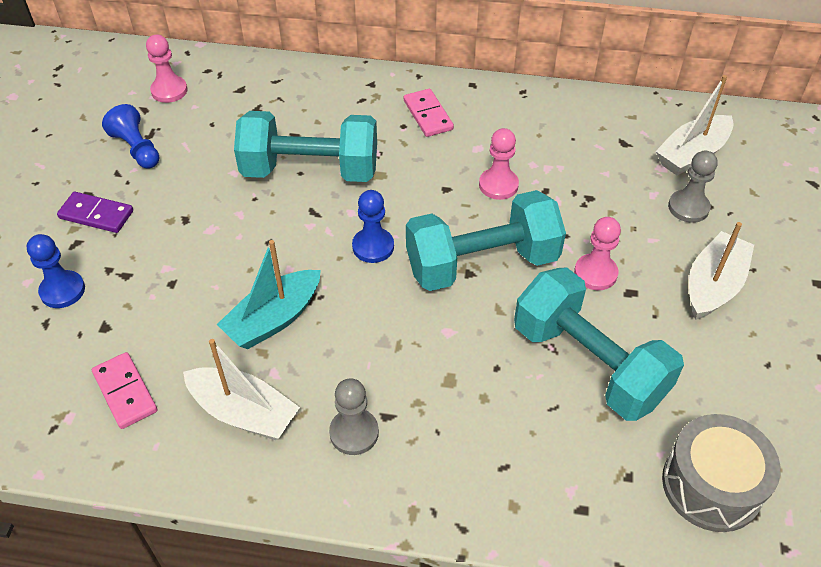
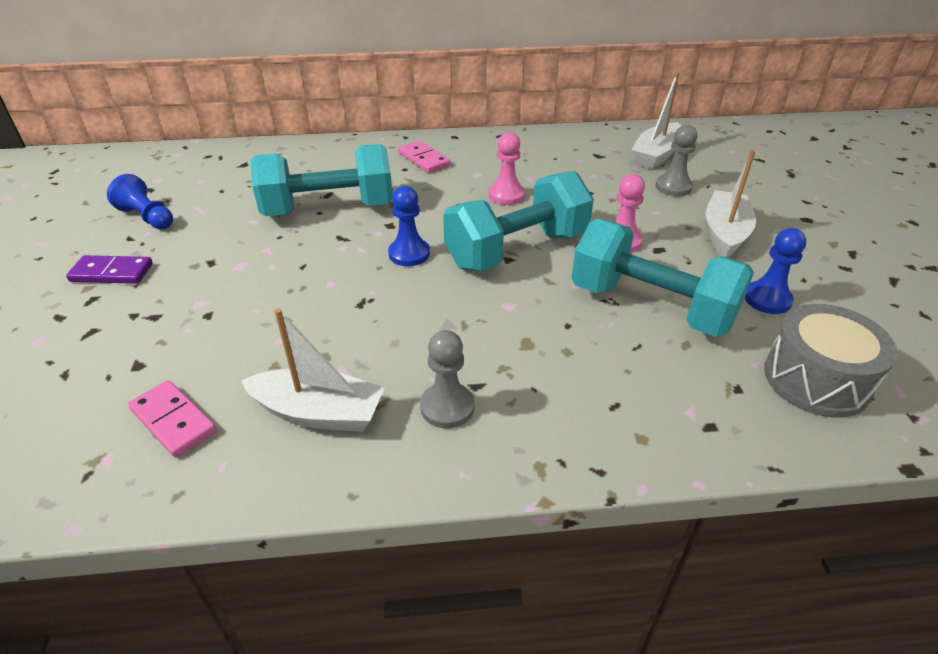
camera: 15 degrees left, 10 degrees down
(62, 291) = (82, 341): blue pawn -> blue pawn (767, 299)
(169, 91) = (173, 173): pink pawn -> none
(274, 319) = (327, 325): turquoise boat -> none

